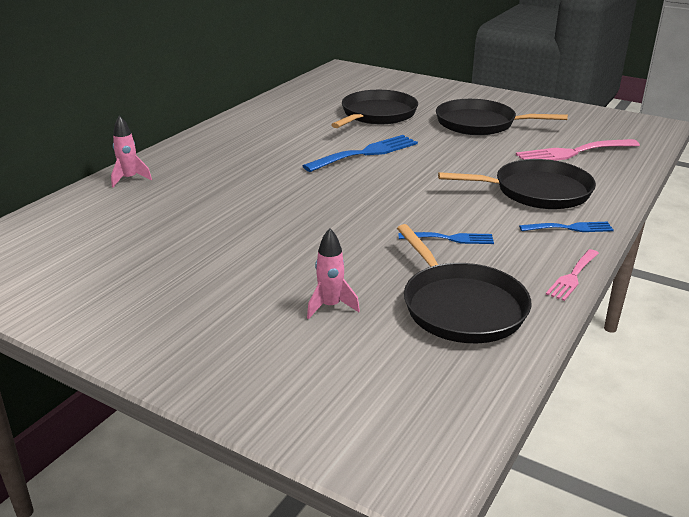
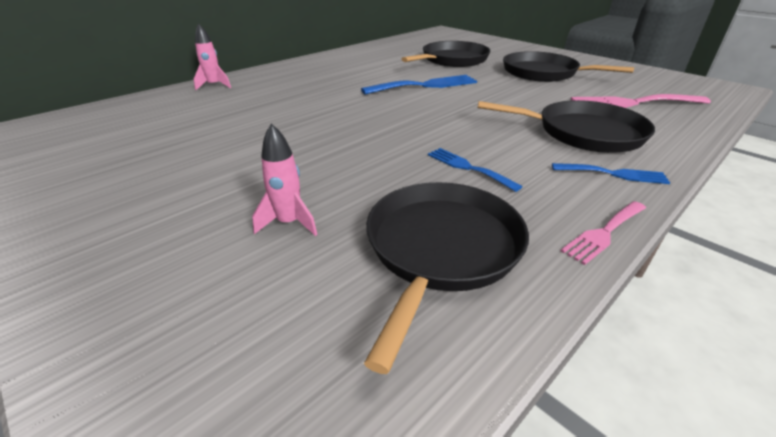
camera: 15 degrees right, 5 degrees up
(450, 238) = (468, 167): blue fork -> blue fork turned 150 degrees counterclockwise
(460, 306) = (441, 249): black pan -> black pan turned 150 degrees counterclockwise

